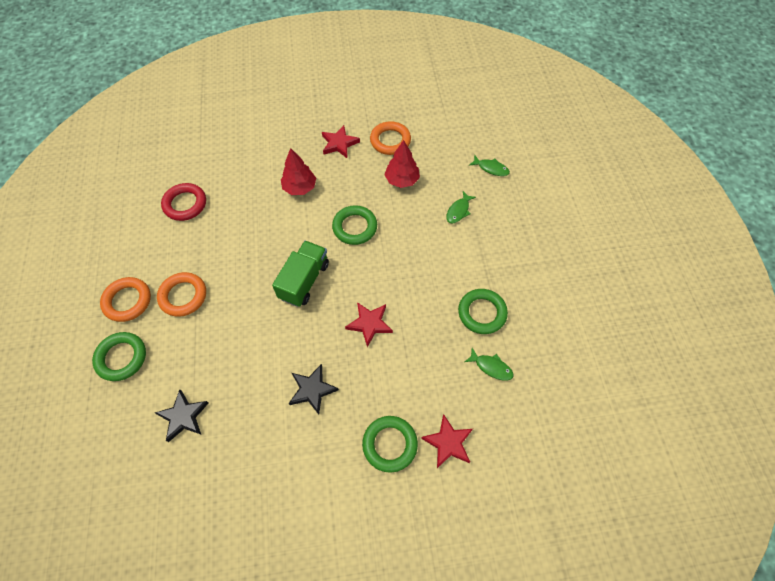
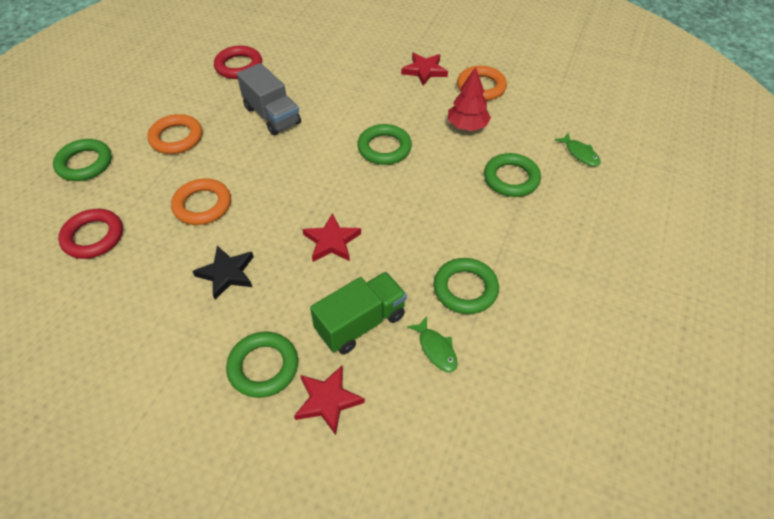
camera: 30 degrees right, 10 degrees down
(127, 301) = (127, 121): orange ring -> orange ring (202, 205)
(183, 416) = (93, 237): black star -> red ring
(248, 238) = (272, 115): none -> grey truck
(300, 188) = (355, 93): red tree -> none
(304, 281) = (296, 173): green truck -> green truck (360, 323)
(458, 211) = (511, 178): green fish -> green ring

